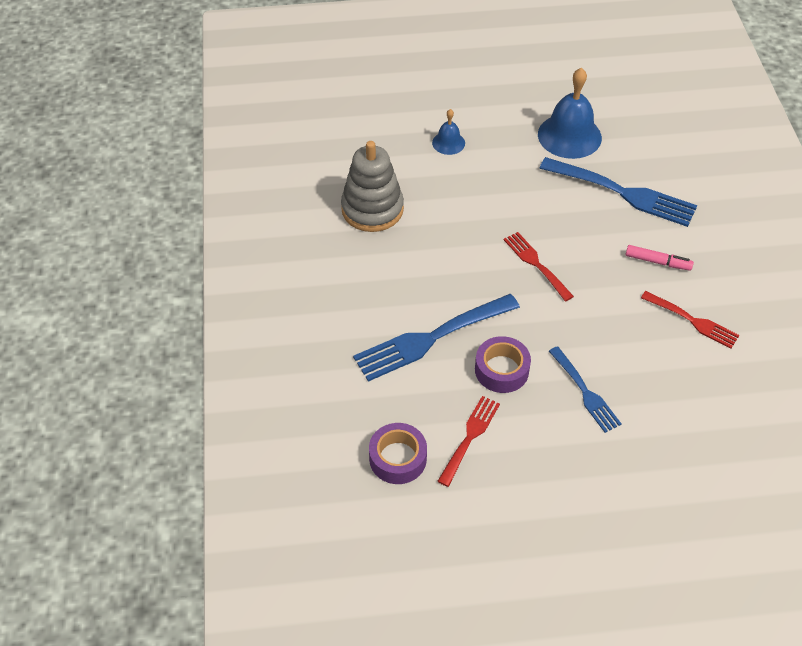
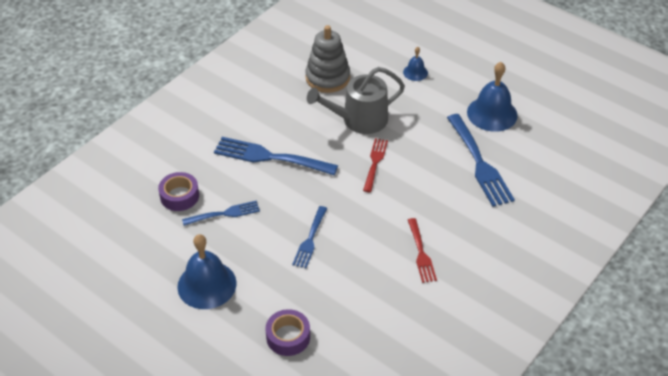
camera: 45 degrees right, 5 degrees down
(463, 231) = (359, 120): none -> grey watering can
(470, 437) = (224, 214): red fork -> blue fork
(501, 370) = (283, 197): purple tape -> purple tape (288, 337)
(557, 527) = (207, 284): none -> blue bell
(657, 262) = (446, 210): pink marker -> none

